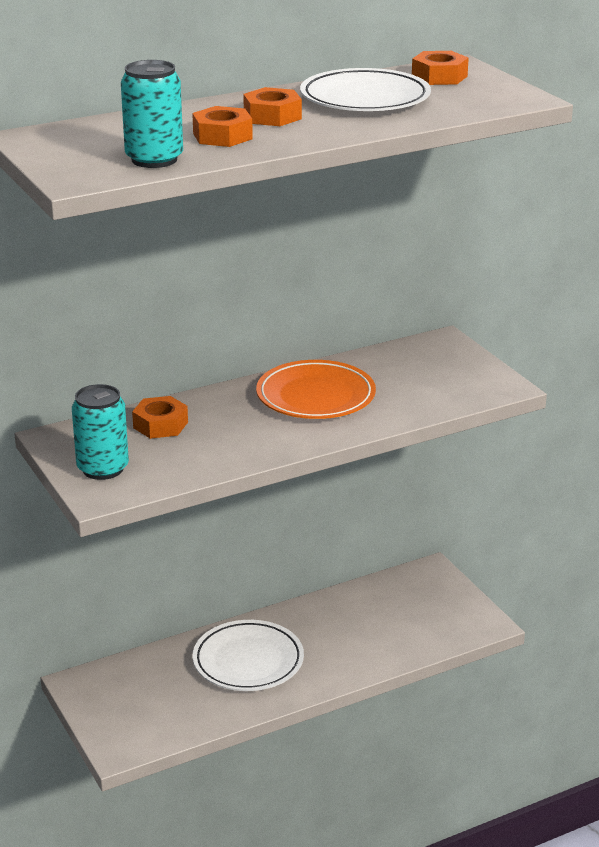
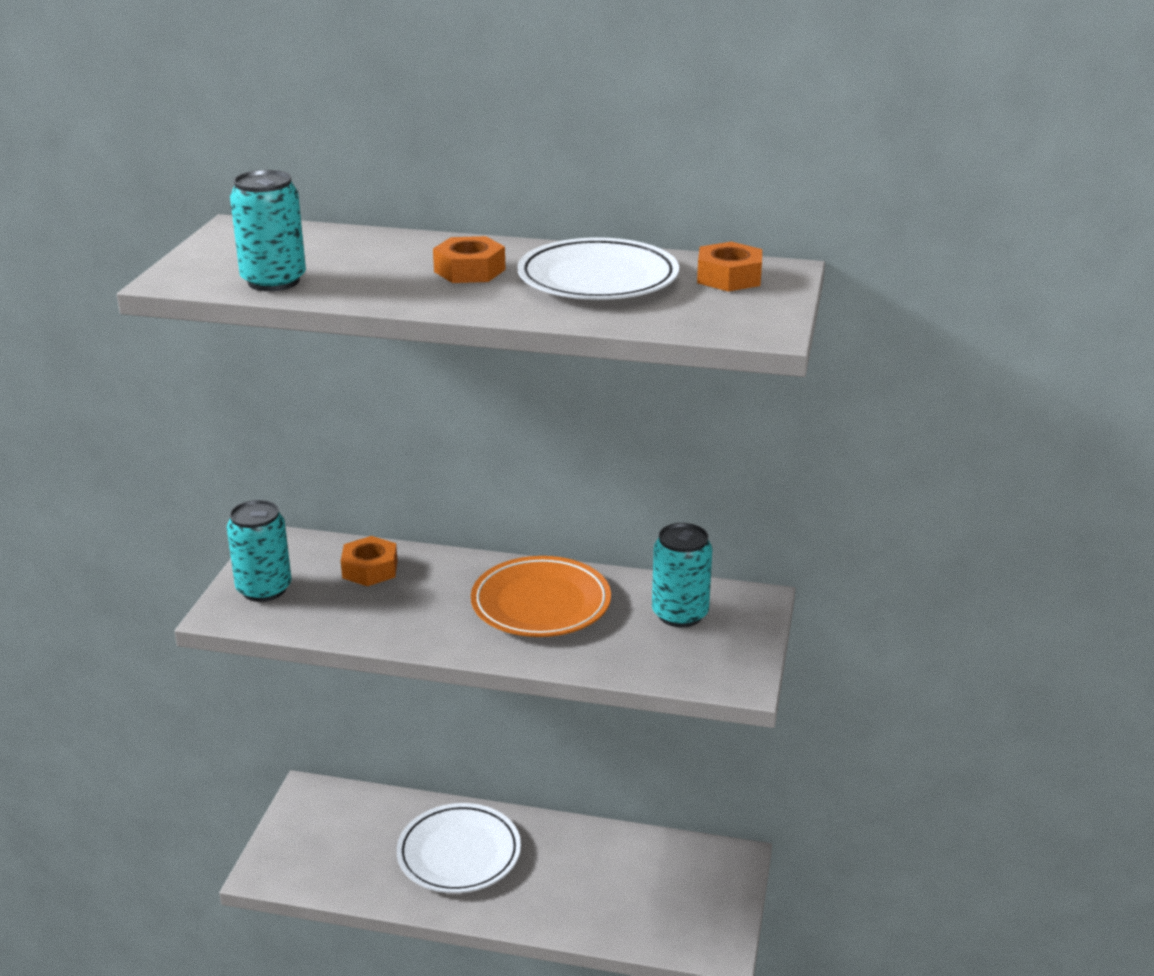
camera: 40 degrees right, 0 degrees up
(222, 136) = (380, 277): orange nut -> none
(412, 366) = (680, 614): none -> turquoise can

